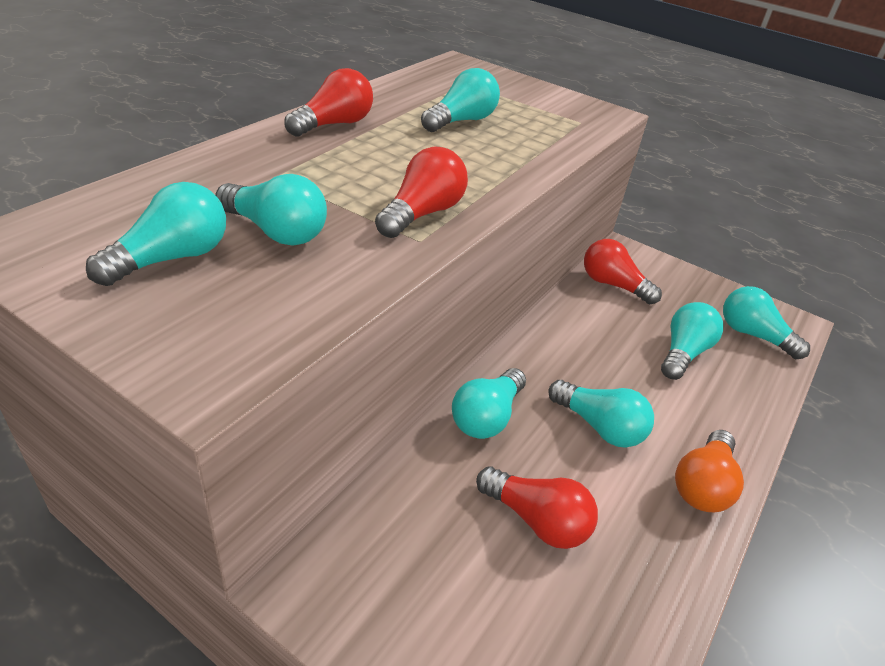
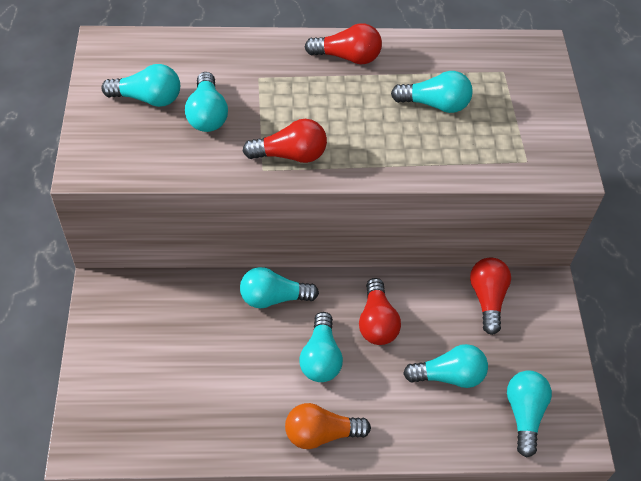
camera: 55 degrees right, 15 degrees up
(537, 520) = (218, 361): red light bulb -> red light bulb (377, 322)

